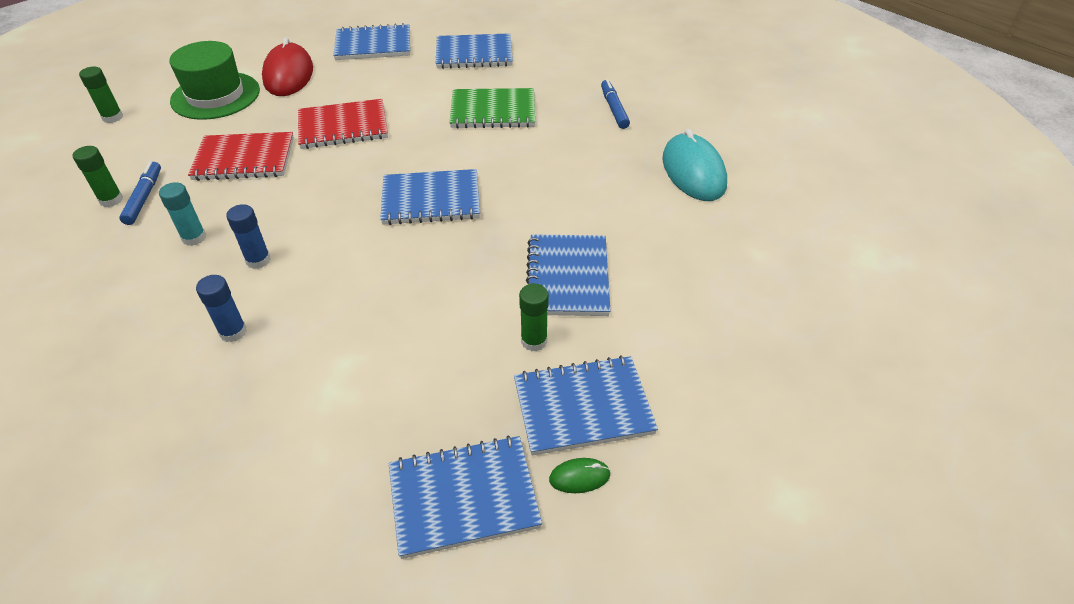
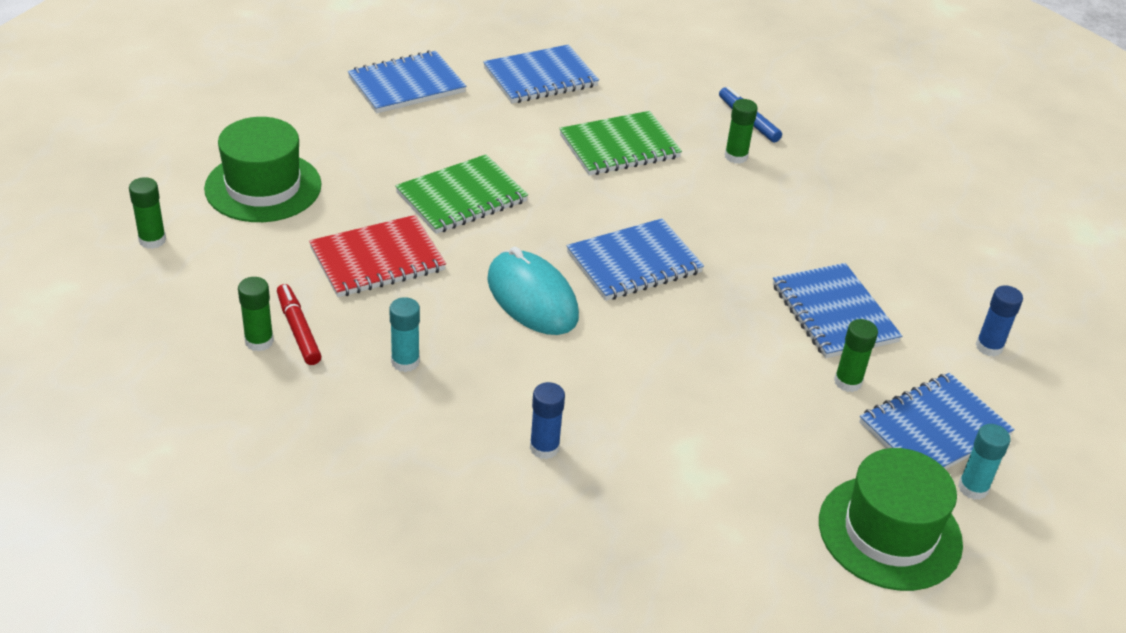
camera: 25 degrees left, 5 degrees down
(144, 198) = (298, 330): blue marker -> red marker
(258, 260) = (502, 369): blue glue stick -> blue glue stick (989, 347)
(288, 75) = (333, 143): red mouse -> none
(343, 127) = (461, 197): red notebook -> green notebook
(463, 497) = (889, 532): blue notebook -> green hat
(579, 477) = (973, 488): green mouse -> turquoise glue stick
(581, 134) = (736, 156): none -> green glue stick
(693, 172) = (877, 178): turquoise mouse -> turquoise mouse (532, 298)

